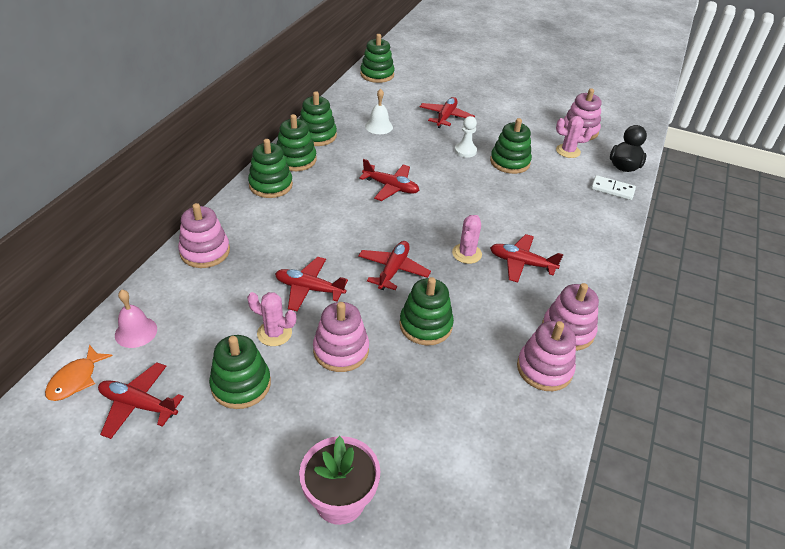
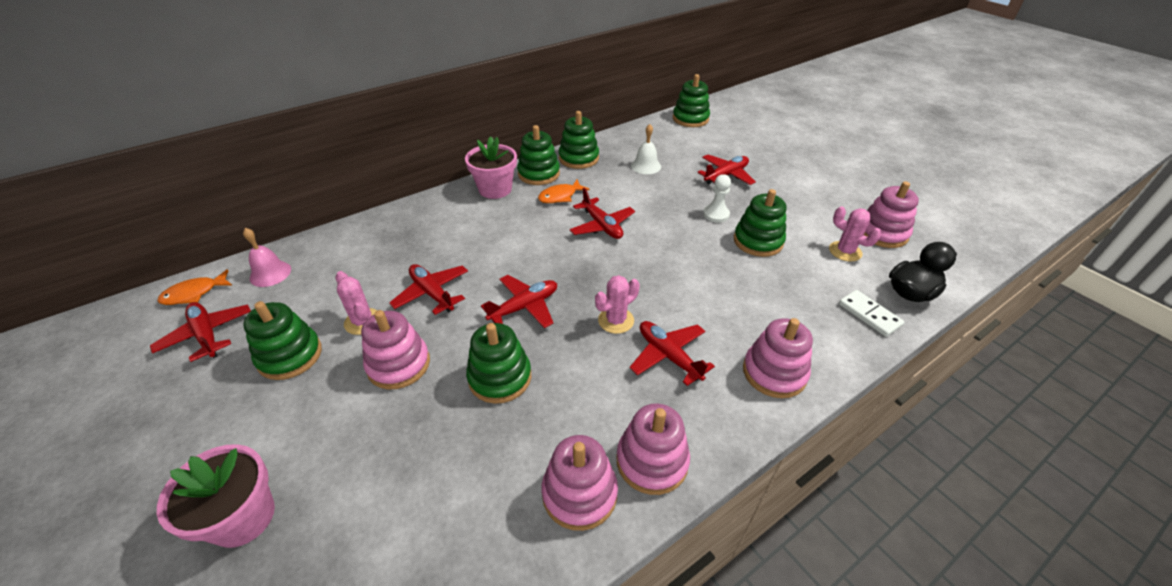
camera: 35 degrees right, 0 degrees up
(205, 251) = (386, 227): pink stacking toy -> pink stacking toy (774, 373)
(270, 185) = (495, 189): green stacking toy -> pink flower pot
(334, 174) = (560, 196): none -> orange fish

